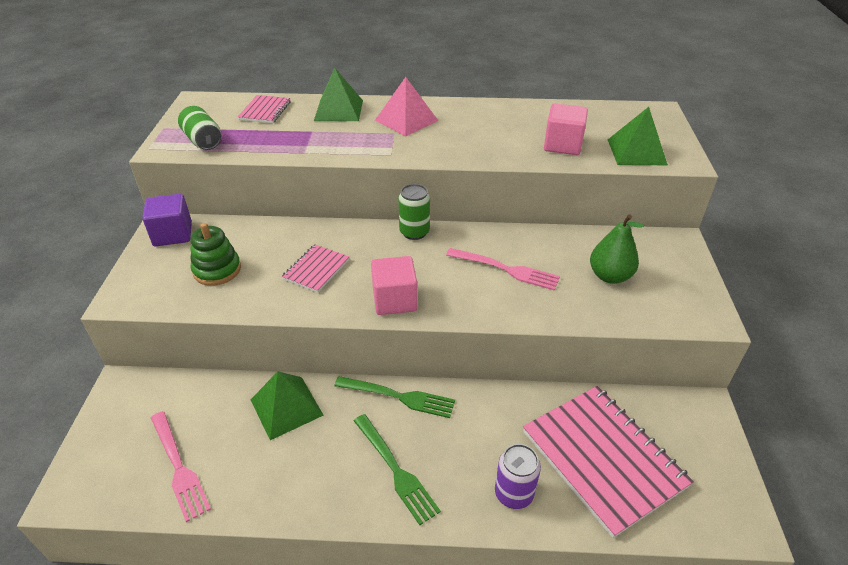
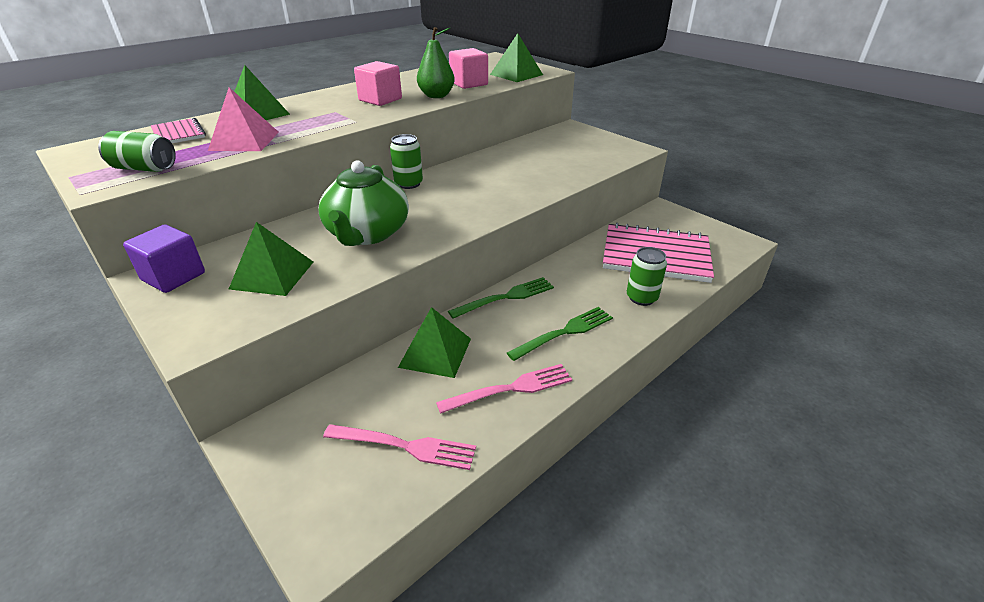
camera: 45 degrees left, 5 degrees down
(217, 270) = (272, 275): green stacking toy -> green pyramid
(316, 269) = (367, 233): pink notebook -> green teapot
(394, 300) = (459, 221): pink cube -> pink cube (380, 100)
(395, 470) = (564, 332): green fork -> green fork turned 45 degrees counterclockwise
(406, 120) = (332, 103): pink pyramid -> pink pyramid (244, 141)
(506, 269) = (503, 175): pink fork -> pink fork (510, 389)
(513, 493) = (641, 298): purple can -> green can
(609, 276) = (564, 154): green pear -> green pear (436, 96)

